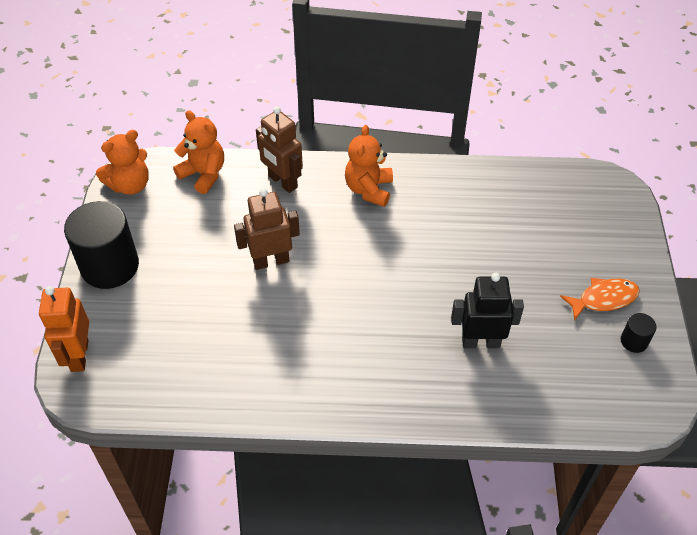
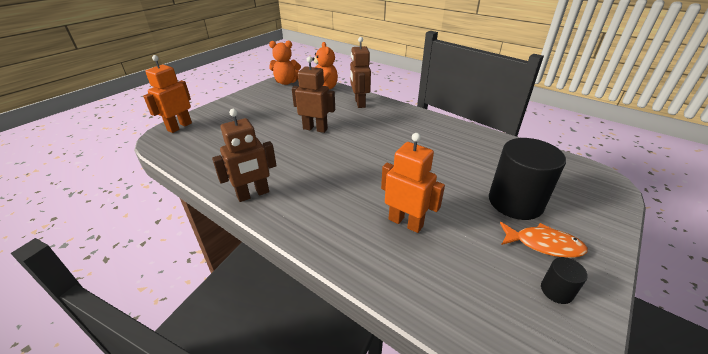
camera: 35 degrees right, 15 degrees down
(110, 266) = (239, 103): black cylinder -> black cylinder (515, 202)
(303, 398) = (253, 194): none -> brown robot
(369, 189) = (406, 121): orange teddy bear -> none
(480, 342) = (405, 222): black robot -> orange robot

